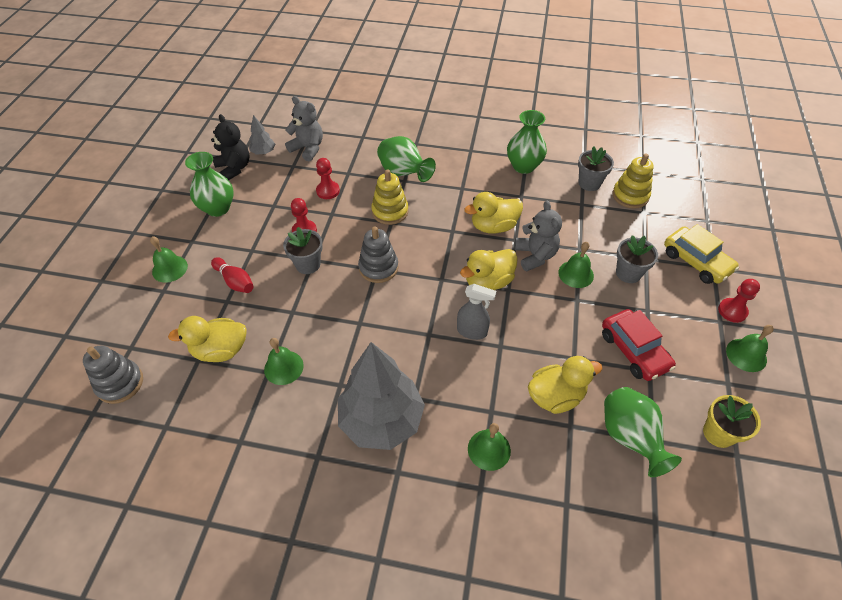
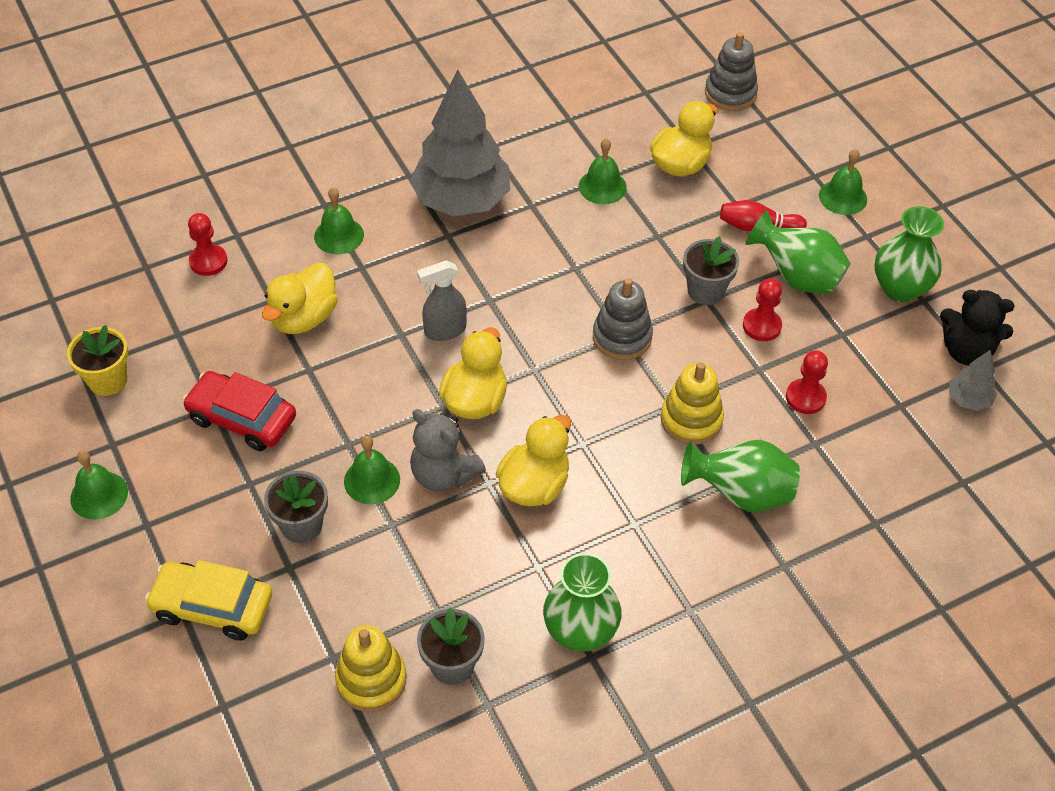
camera: 140 degrees right, 0 degrees up
(308, 148) = (921, 447): grey teddy bear -> none
(629, 438) = (203, 322): green vase -> green vase (797, 277)
(732, 311) = (134, 551): red pawn -> red pawn (208, 261)

